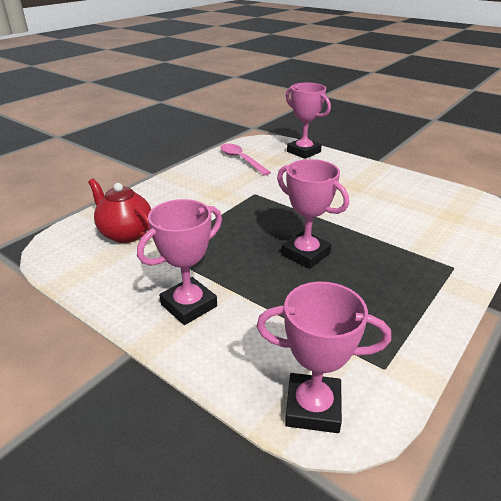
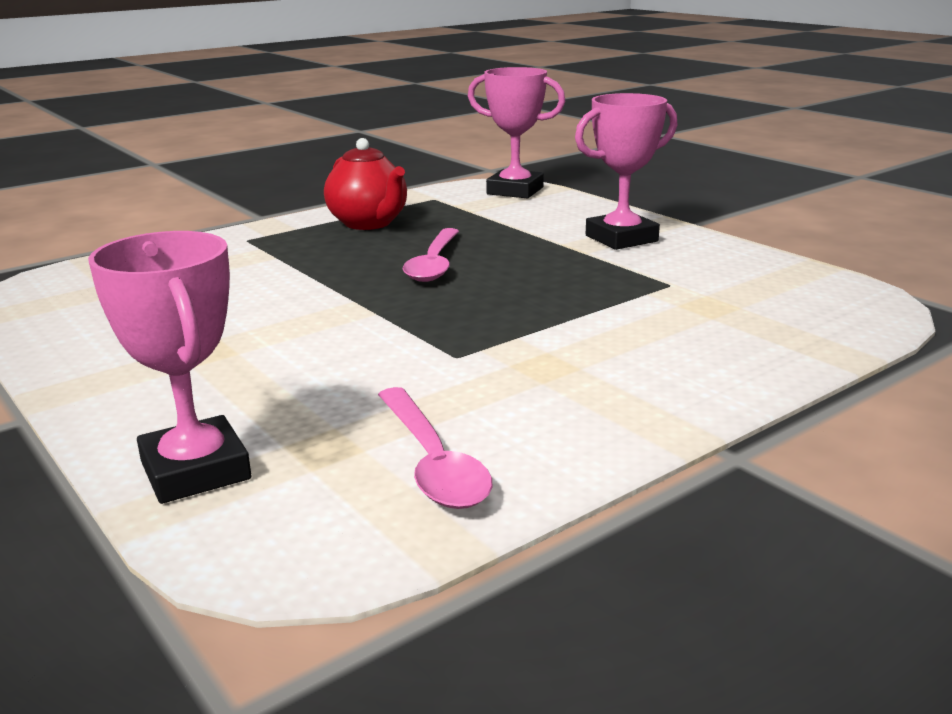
camera: 165 degrees left, 10 degrees down
(125, 233) = (743, 311): red teapot -> red teapot (369, 223)
(305, 254) = (434, 264): pink trophy -> pink spoon

